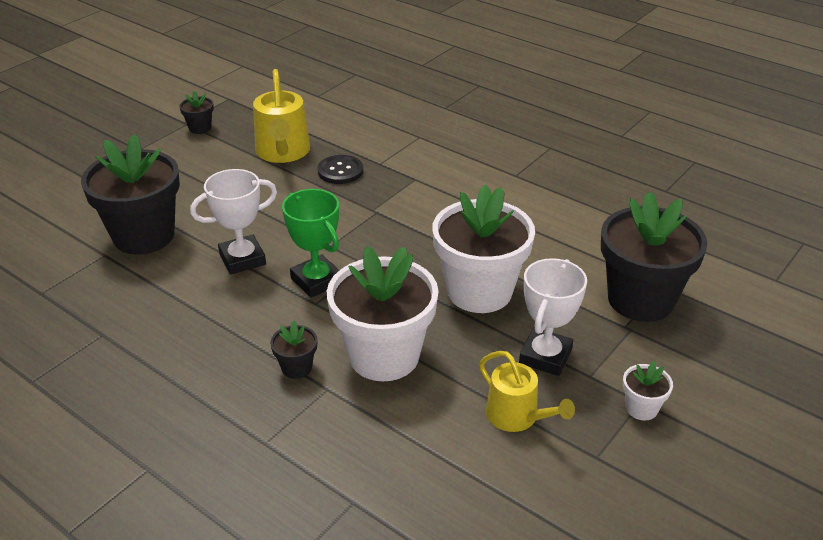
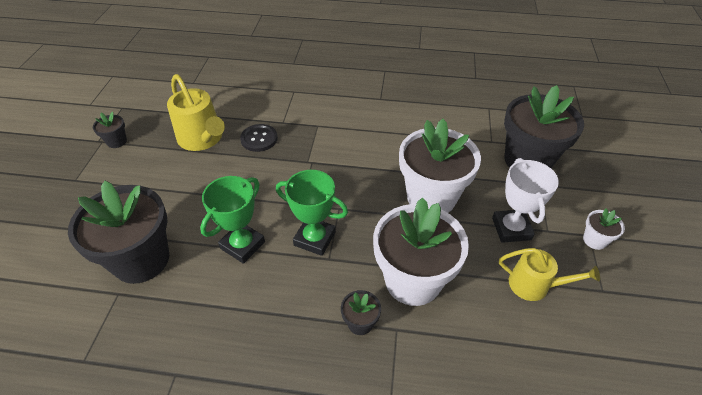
camera: 30 degrees left, 10 degrees up
(242, 259) = (242, 245): white trophy -> green trophy

